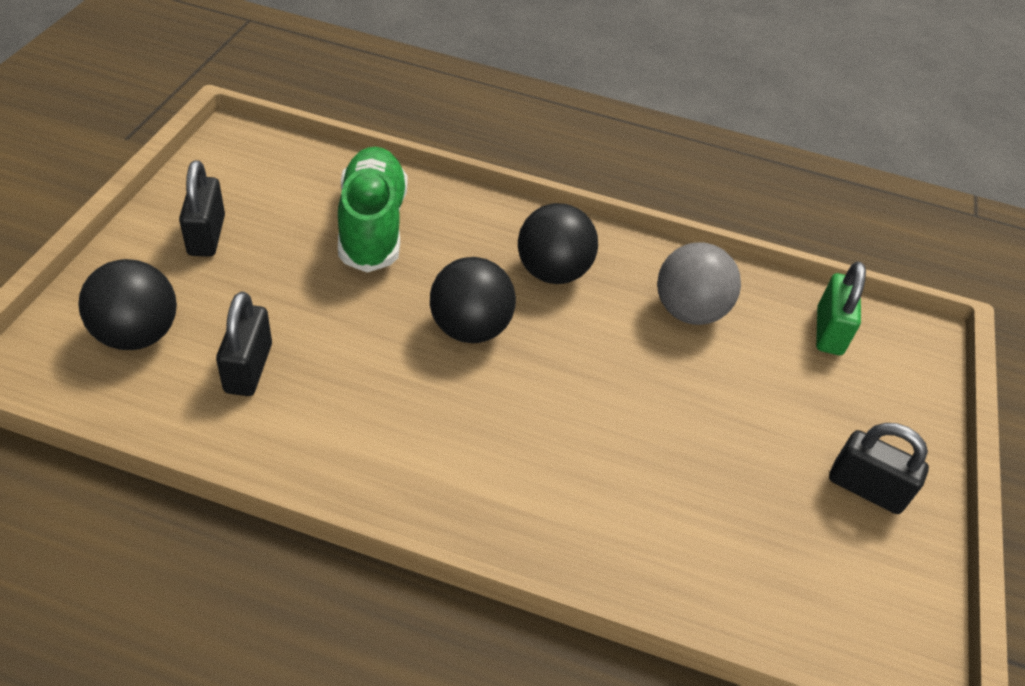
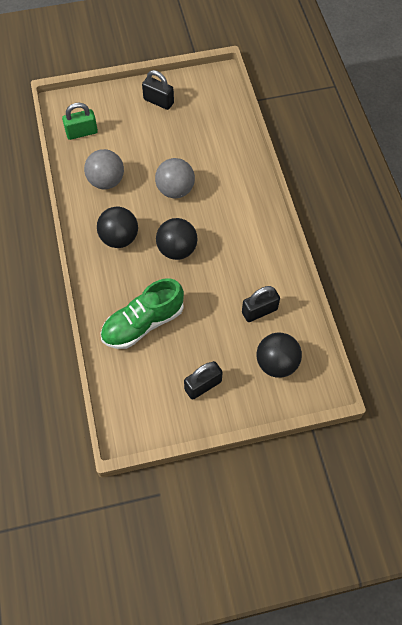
camera: 115 degrees left, 15 degrees up
(604, 393) = (175, 190): none -> grey ball
(866, 488) = (158, 101): black padlock -> black padlock turned 60 degrees counterclockwise

